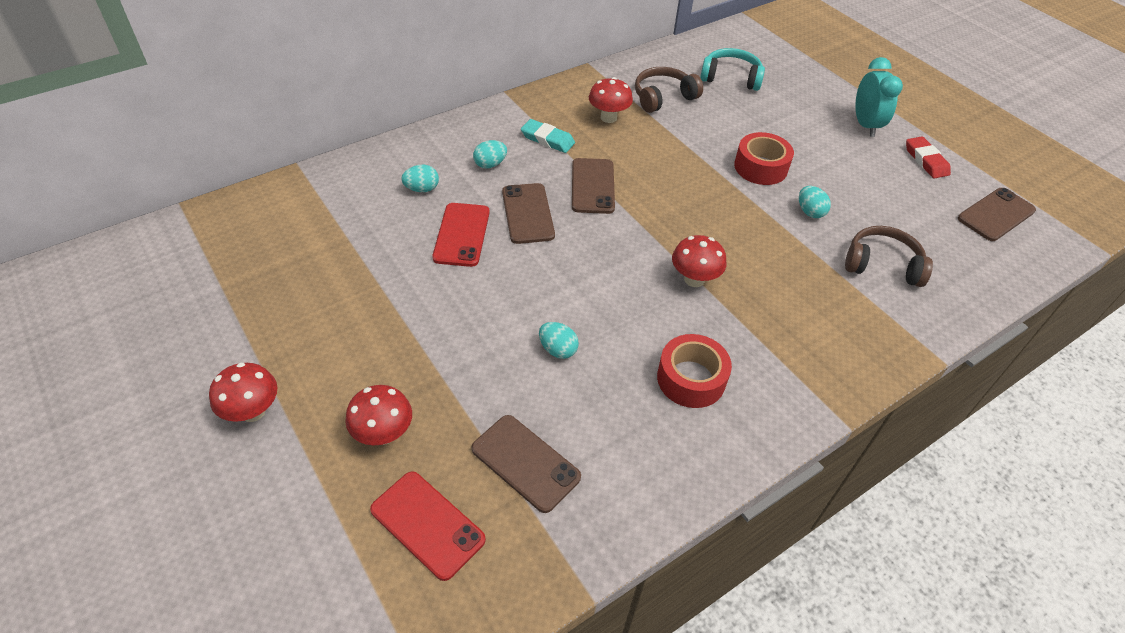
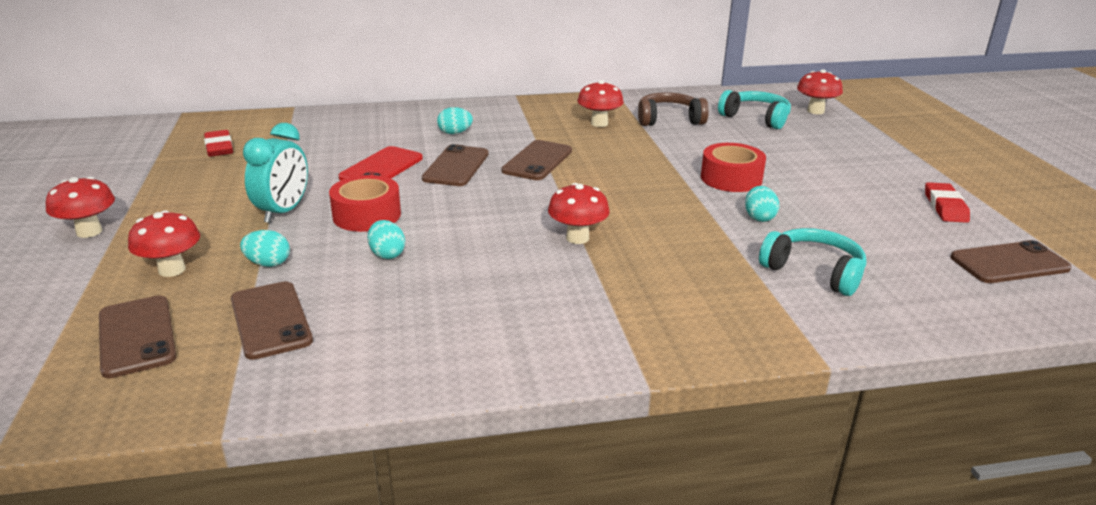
camera: 25 degrees right, 20 degrees down
(273, 248) = (219, 147): none -> red eraser
(422, 189) = (378, 137): turquoise egg -> turquoise egg (268, 263)
(427, 524) = (136, 336): red phone -> brown phone
(547, 139) = (525, 127): turquoise eraser -> none
(691, 379) = (500, 304): red tape -> red tape (367, 215)
(770, 56) = (815, 111): none -> red mushroom
(865, 125) = (888, 170): turquoise clock -> turquoise clock (283, 212)
(882, 265) = (814, 271): brown headphones -> turquoise headphones

